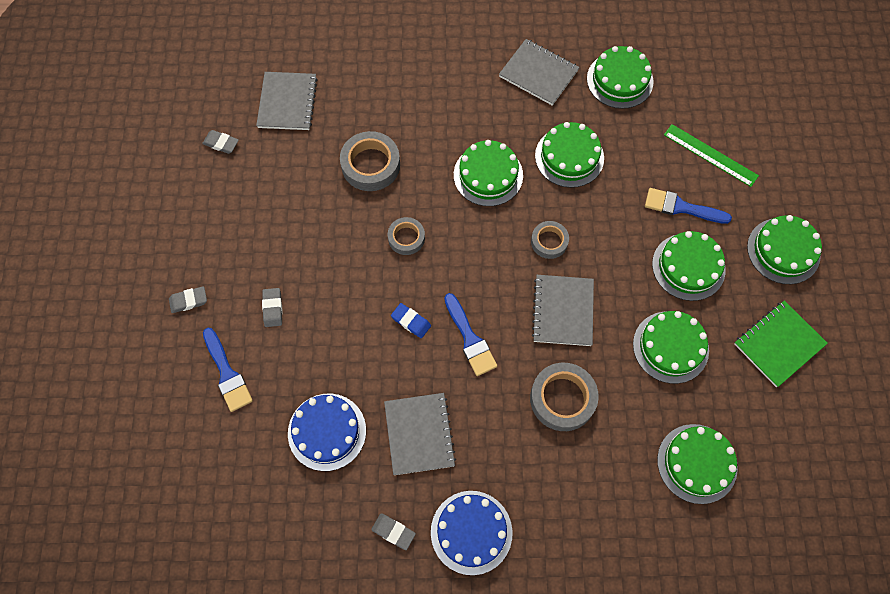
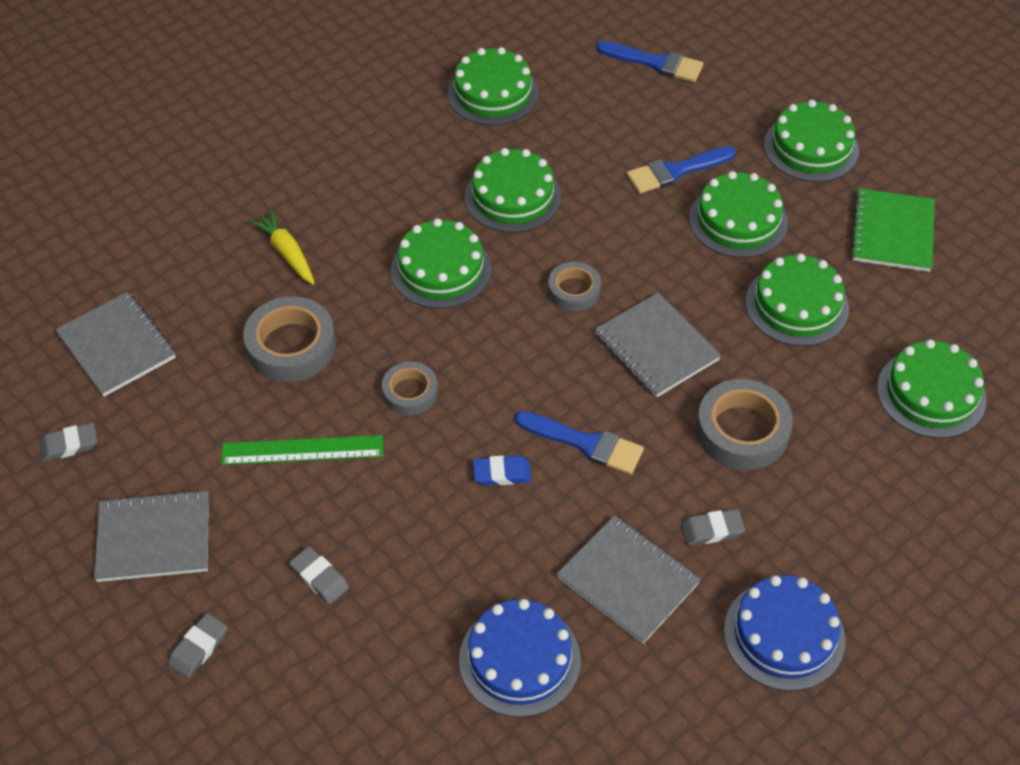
camera: 40 degrees left, 15 degrees down
(227, 374) = (332, 691): blue brush -> blue brush (656, 63)
(393, 532) = (701, 703): grey eraser -> grey eraser (712, 530)
(416, 106) = (286, 253): none -> yellow carrot
(538, 73) = (398, 137): grey notebook -> grey notebook (154, 538)
(710, 155) = (655, 106): green ruler -> green ruler (302, 450)

